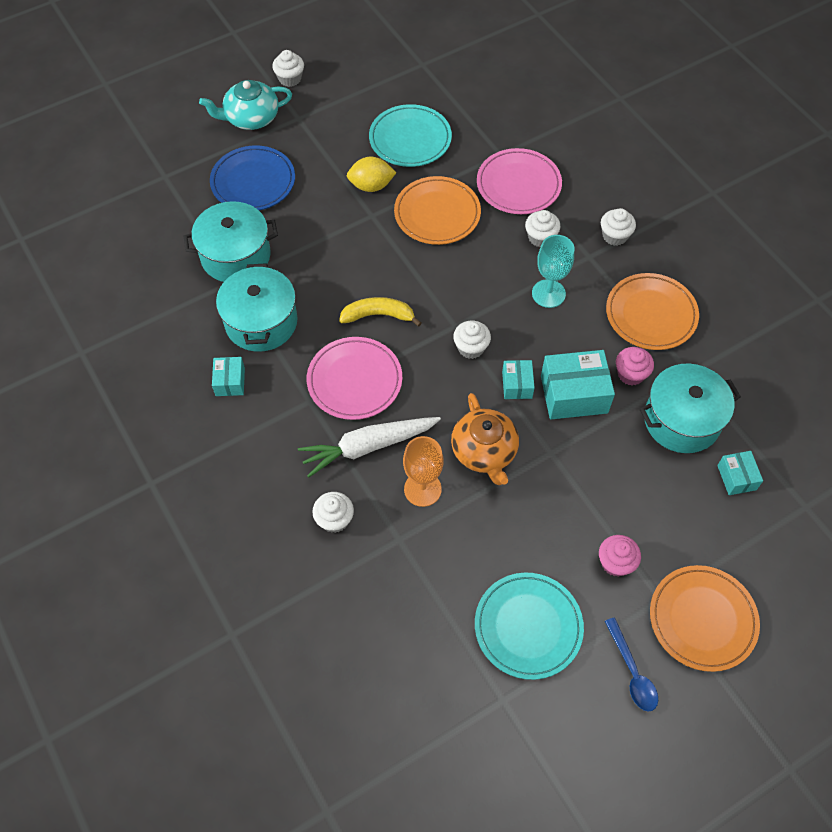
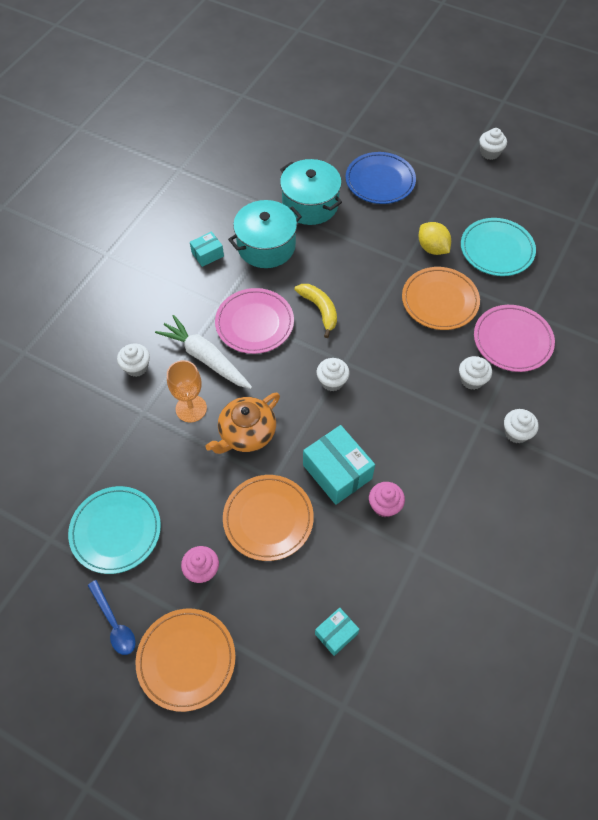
camera: 60 degrees right, 0 degrees up
(251, 118) = (435, 151): turquoise teapot -> none
(517, 385) = (319, 428): turquoise box -> none
(548, 293) = (421, 410): turquoise goblet -> none
(632, 672) = (114, 623): blue spoon -> blue spoon turned 75 degrees counterclockwise
(651, 314) = (456, 495): orange plate -> orange plate (268, 519)
(681, 420) = (365, 565): turquoise pot -> none

